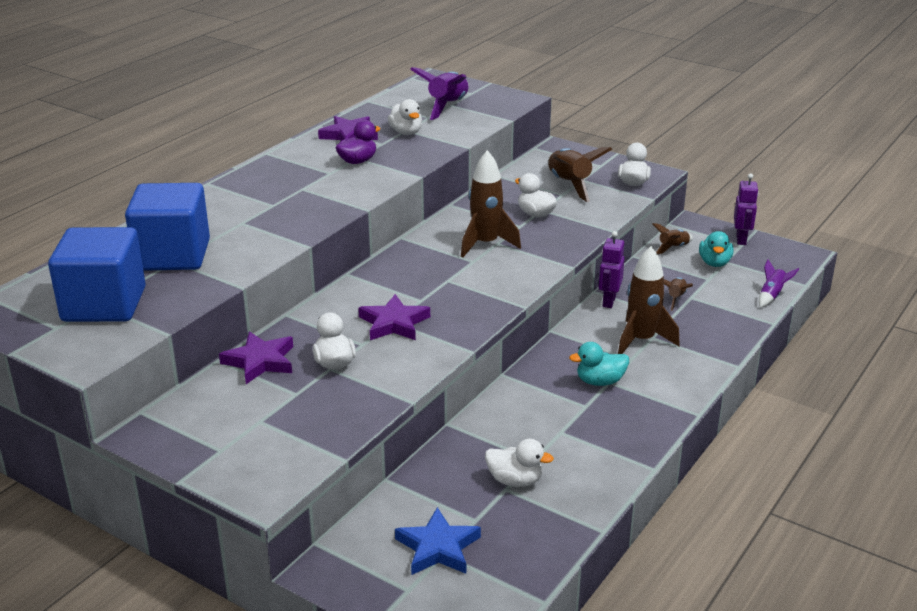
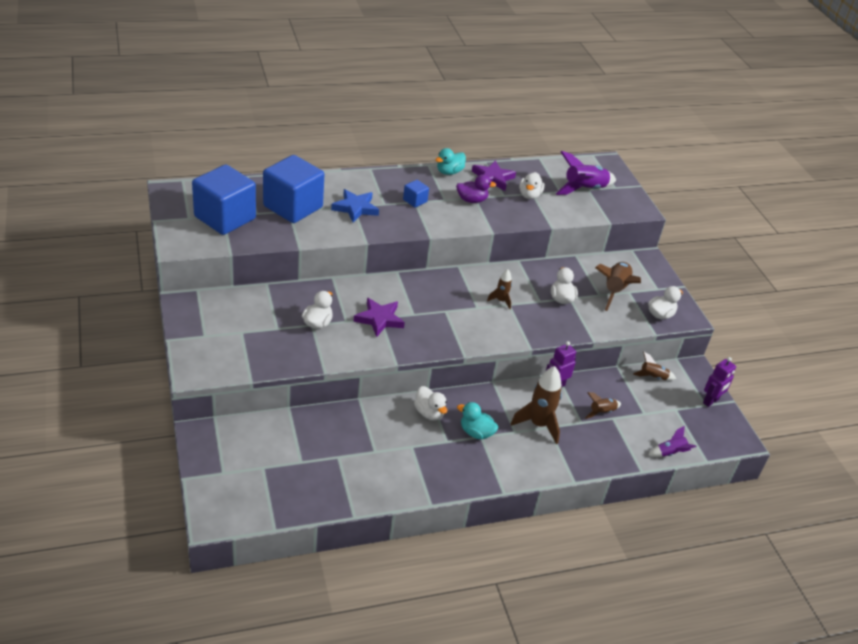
camera: 35 degrees right, 10 degrees up
(260, 361) = (284, 298): purple star -> none
(301, 188) = (415, 201): none -> blue cube
(438, 548) = (264, 462): blue star -> blue star (355, 208)
(485, 244) = (501, 301): brown rocket -> brown rocket, size x0.54
(515, 480) = (349, 456): white duck -> white duck (429, 413)
(714, 263) = (665, 405): turquoise duck -> turquoise duck (449, 172)

